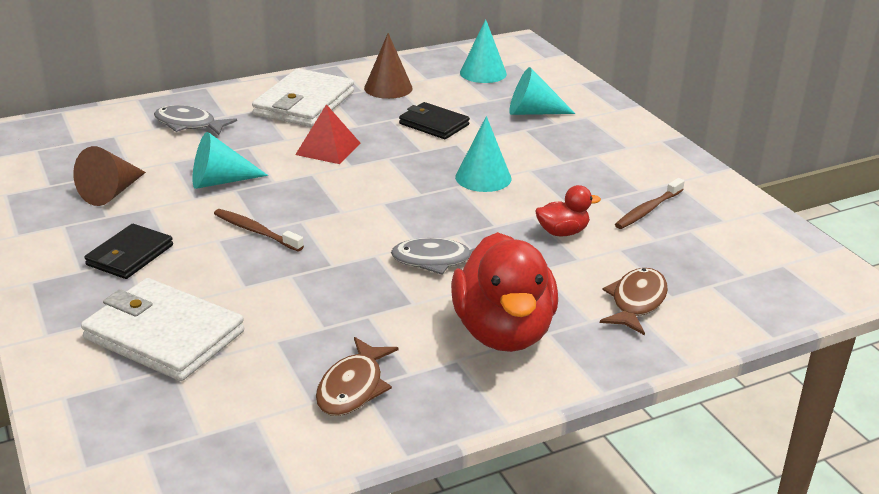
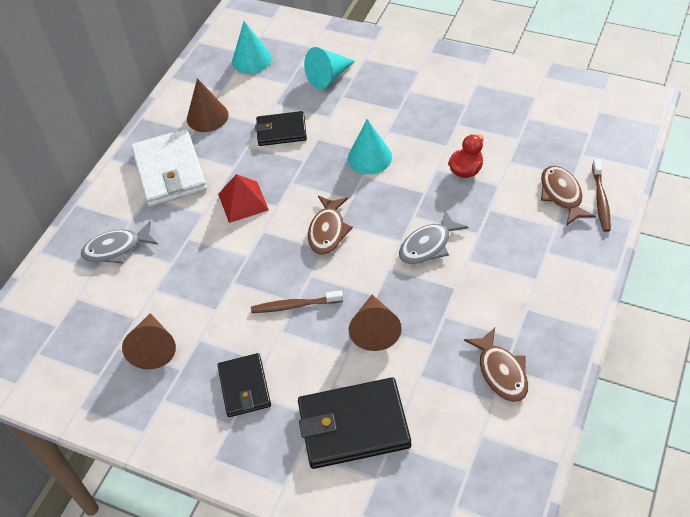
camera: 35 degrees left, 20 degrees up
(164, 335) = (353, 425): white wallet -> black wallet
(220, 181) = (213, 282): turquoise cone -> none
(292, 286) = (375, 329): none -> brown cone
(365, 202) = (328, 231): none -> brown fish
(503, 332) = (525, 270): red duck -> none
(648, 210) = (489, 118): brown toothbrush -> brown toothbrush (601, 200)

